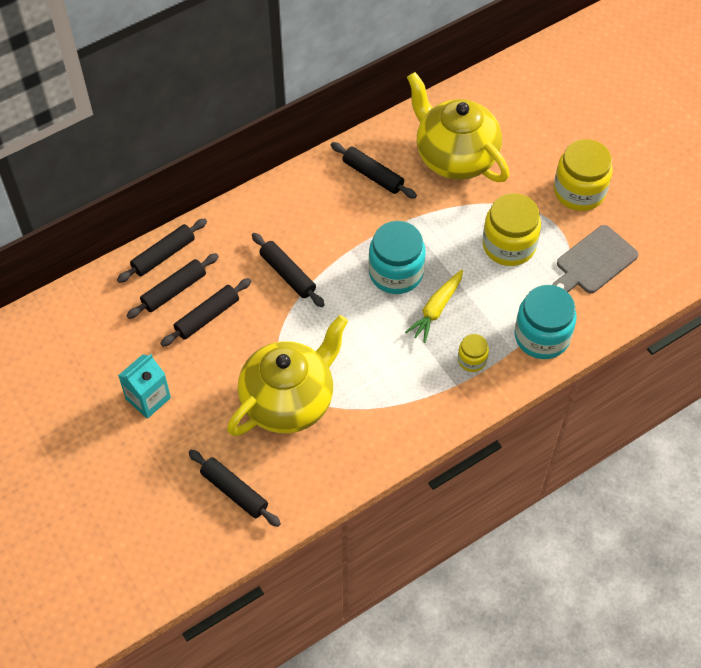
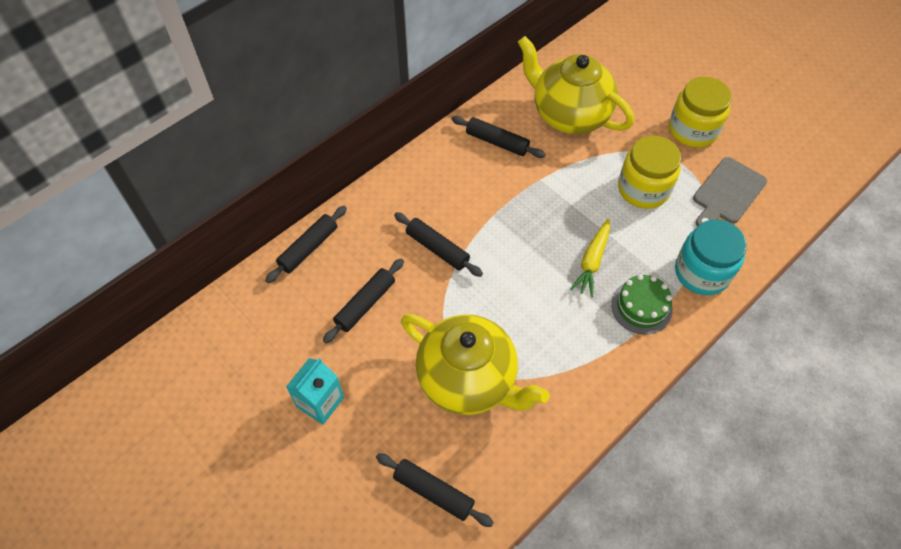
camera: 10 degrees left, 0 degrees up
(174, 290) = (326, 282): black rolling pin -> none
(289, 401) = (468, 380): yellow teapot -> yellow teapot turned 90 degrees clockwise
(396, 273) = (543, 231): turquoise jar -> none
(472, 360) = (641, 307): yellow jar -> green cake

